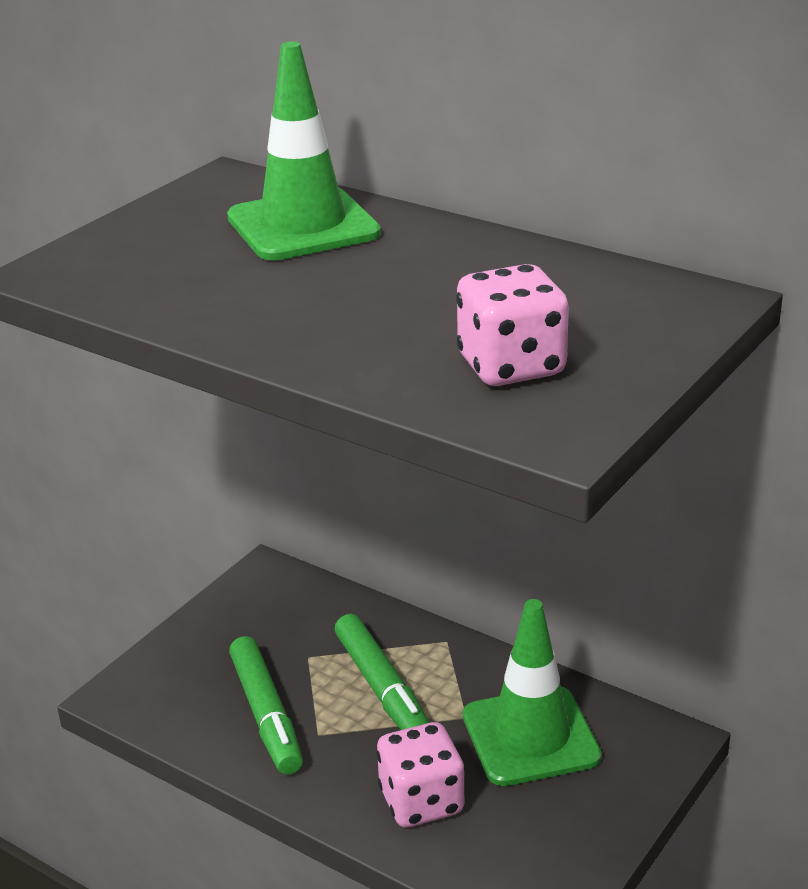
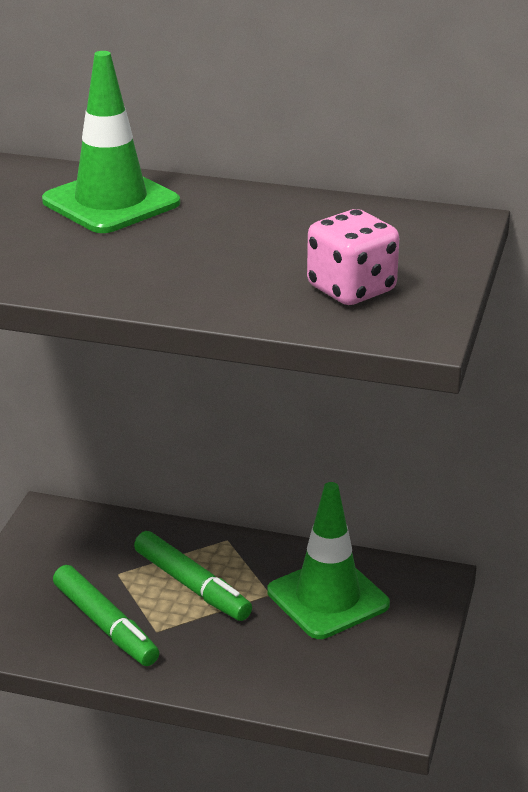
camera: 20 degrees left, 0 degrees up
(421, 801) = (265, 663): pink dice -> none

